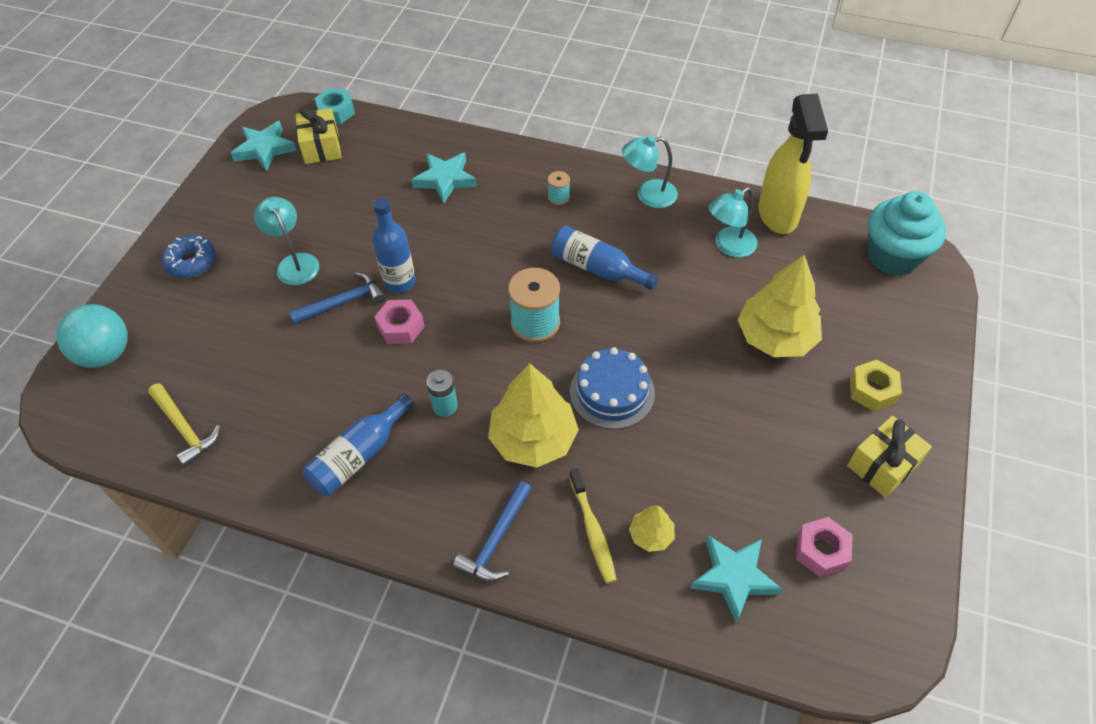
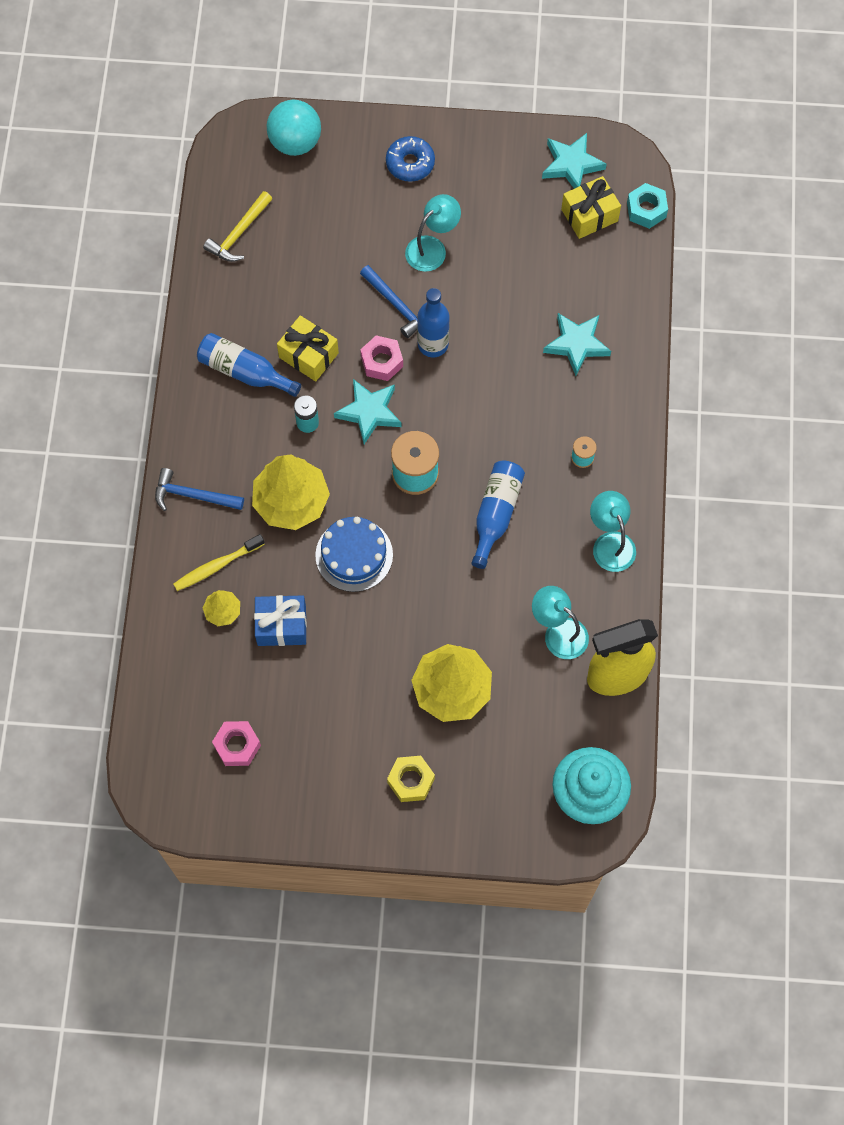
camera: 75 degrees right, 15 degrees up
(680, 477) = (281, 626): none -> blue gift
(734, 577) = (199, 680): turquoise star -> turquoise star (369, 412)
(882, 465) = (331, 792): yellow gift -> yellow gift (308, 355)

